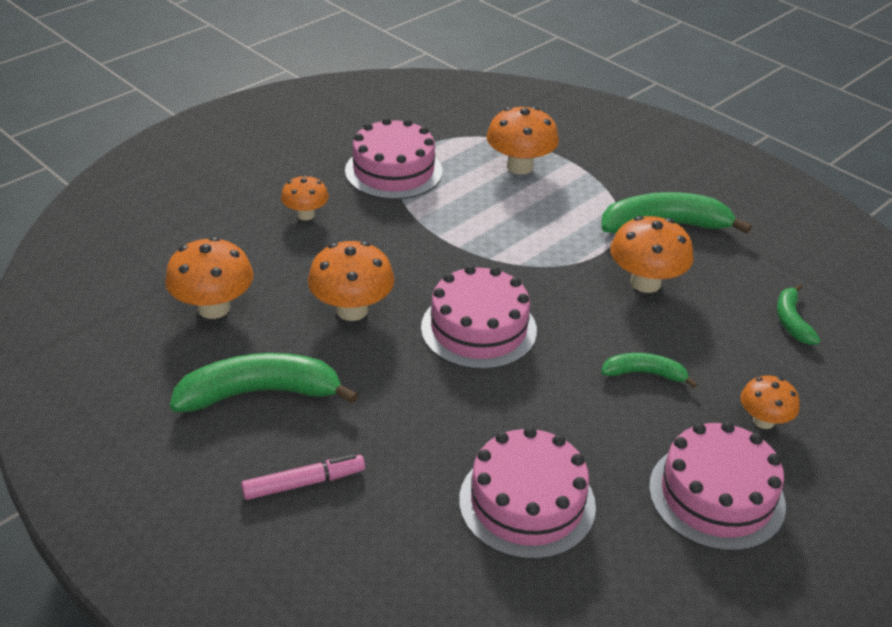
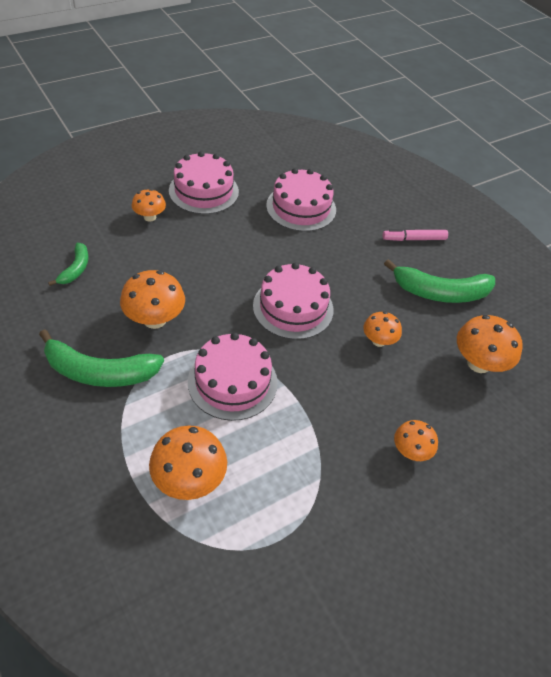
camera: 170 degrees left, 10 degrees up
(352, 310) = (378, 341): orange mushroom -> orange mushroom, size x0.61
(393, 171) = (320, 500): pink cake -> pink cake (232, 382)
(644, 374) = (200, 256): green banana -> none

